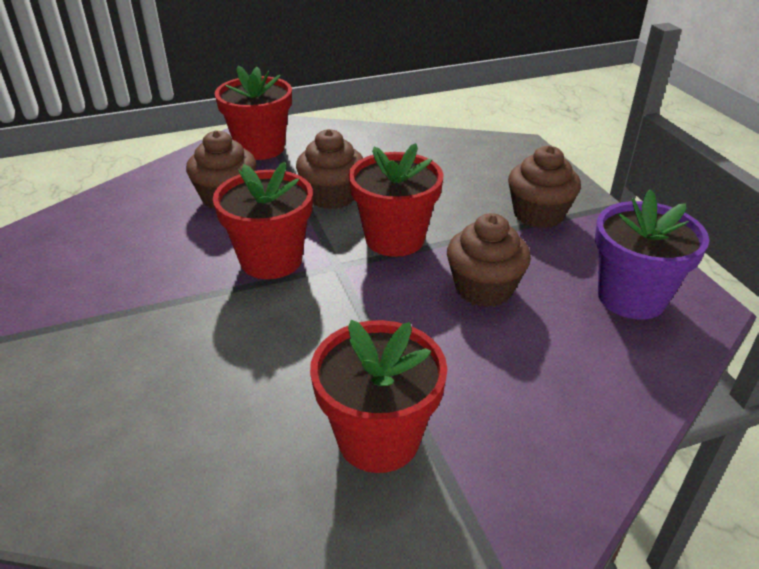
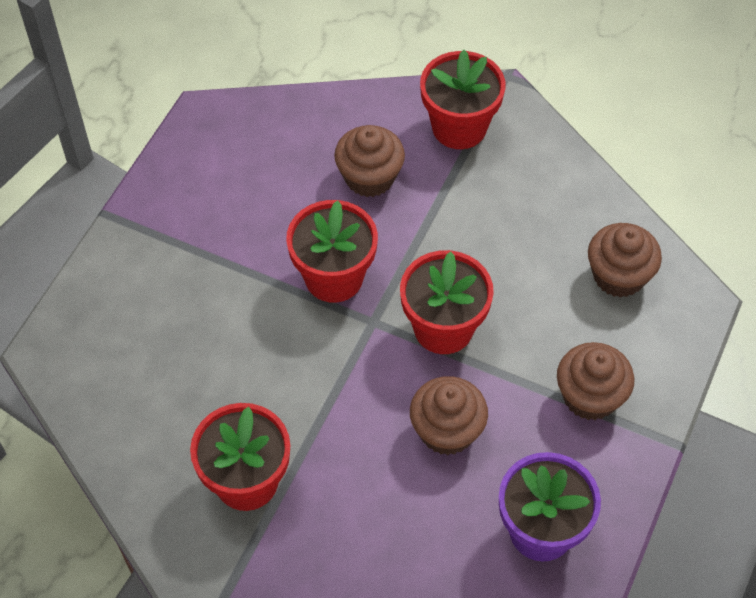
camera: 45 degrees right, 20 degrees up
(332, 196) = (450, 240): brown cupcake -> brown cupcake (618, 276)

